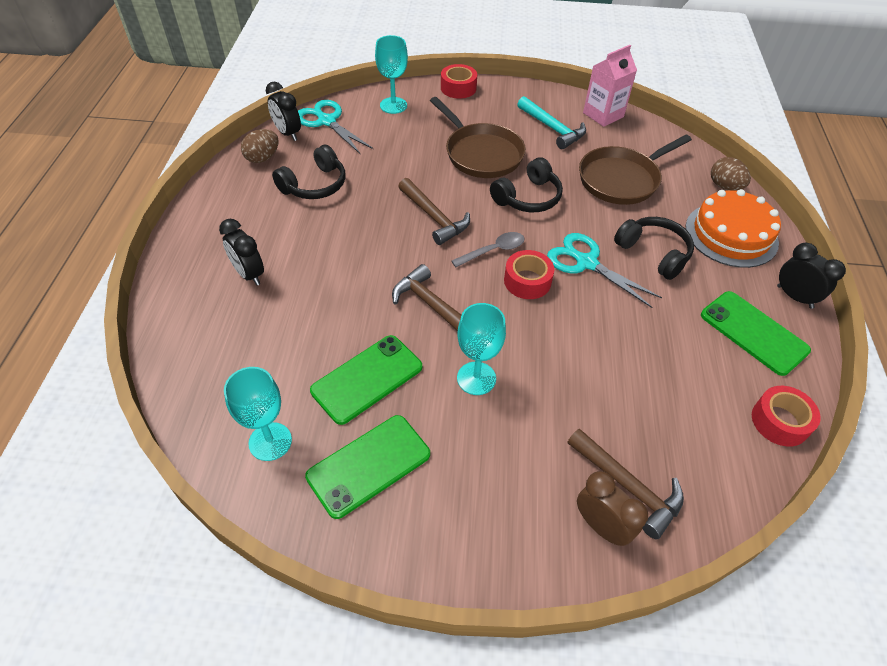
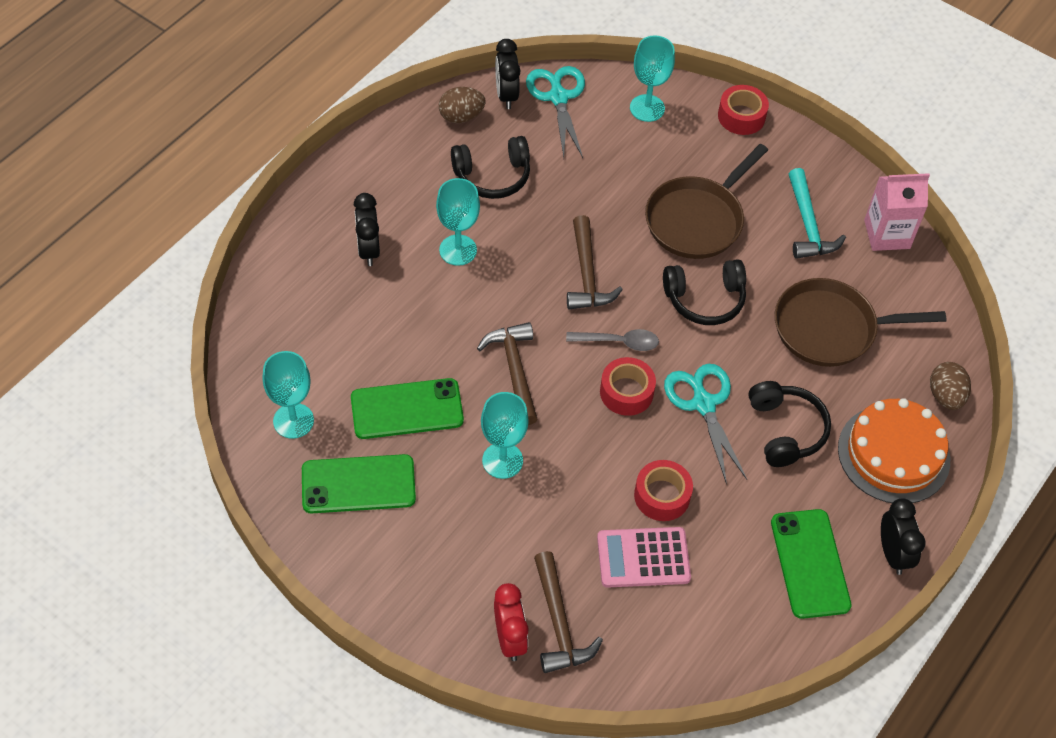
camera: 30 degrees right, 5 degrees up
(324, 243) = (458, 250): none -> turquoise goblet
(481, 154) = (697, 219): brown pan -> brown pan turned 45 degrees clockwise
(601, 526) = (509, 638): brown clock -> red clock
(643, 394) = (643, 558): none -> pink calculator
(780, 421) = (750, 652): red tape -> red tape (662, 496)

